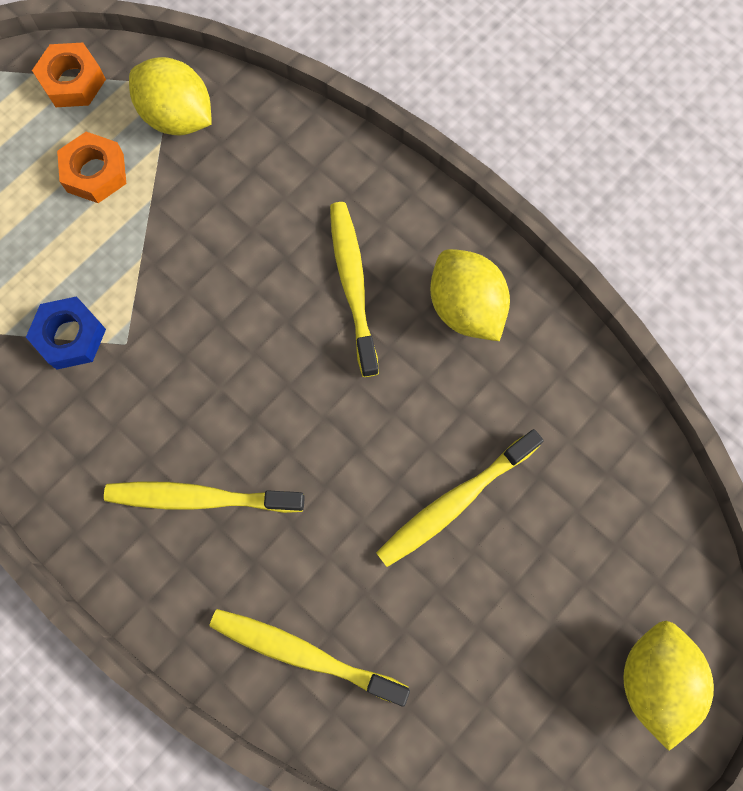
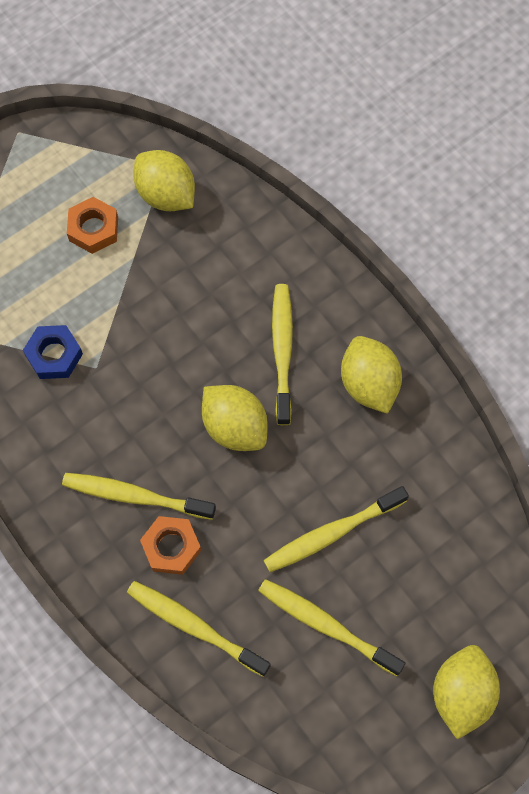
camera: 10 degrees right, 5 degrees down
(72, 81) = (87, 152): orange nut -> orange nut (171, 547)
(311, 388) = (235, 427): none -> yellow lemon
(469, 621) = (326, 625): none -> yellow toothbrush

